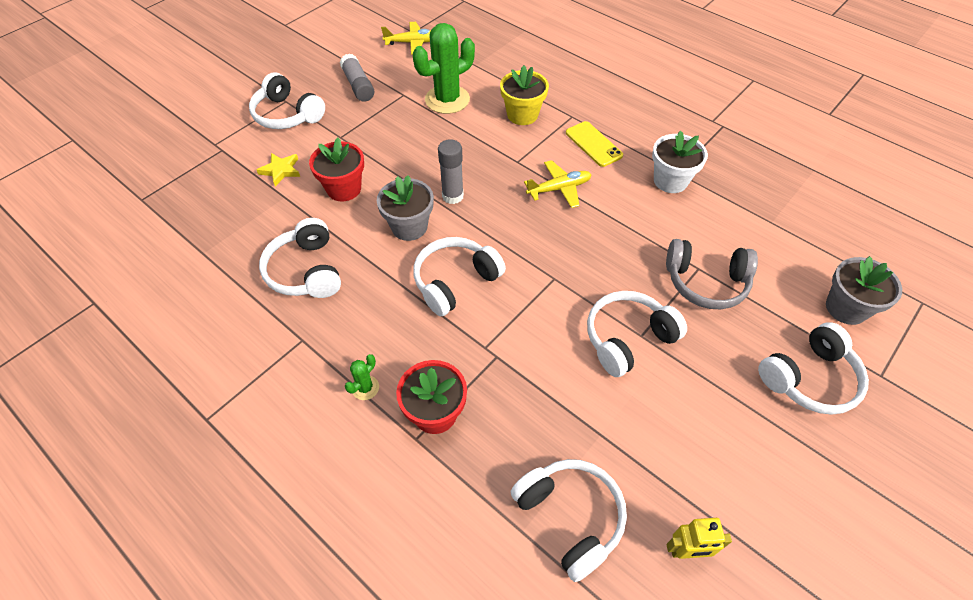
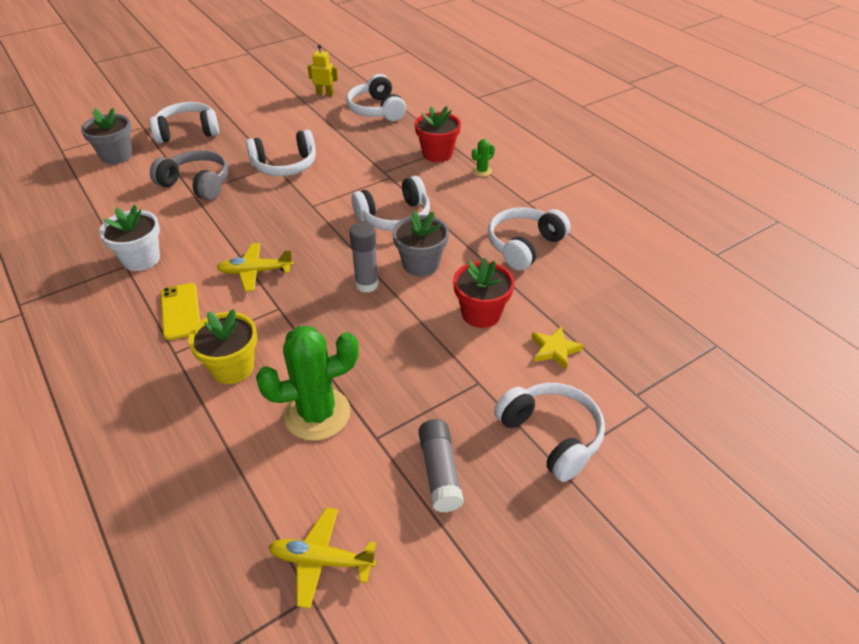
camera: 165 degrees left, 10 degrees down
(306, 271) = (524, 245): white headphones -> white headphones turned 135 degrees counterclockwise

